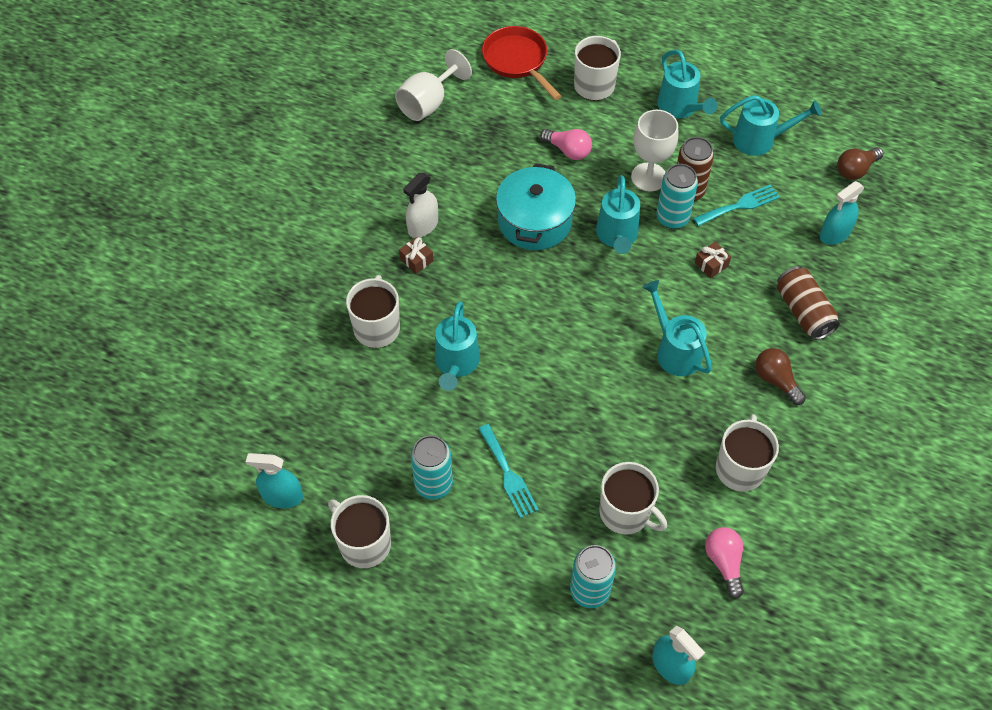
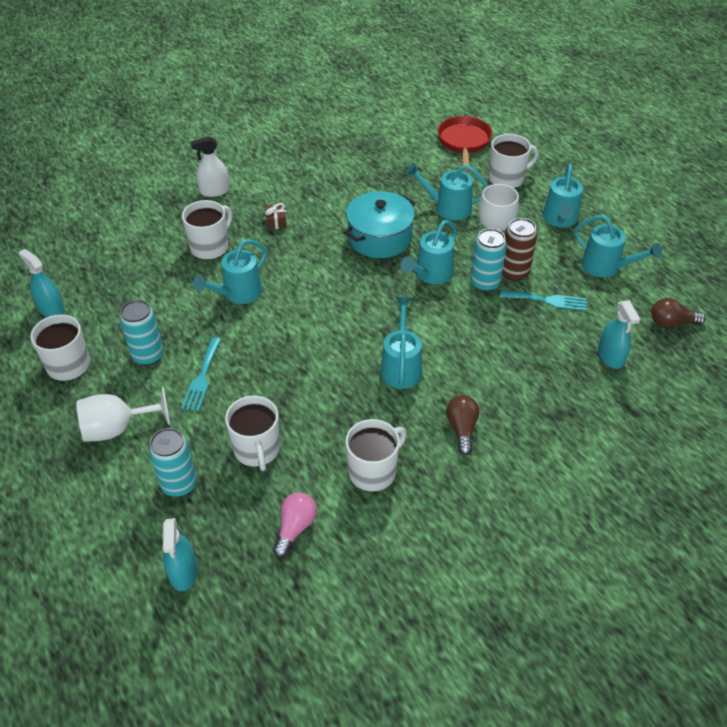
camera: 35 degrees right, 10 degrees down
(423, 226) = (301, 205): white spray bottle -> white spray bottle (214, 191)
(428, 103) = (377, 140): white goblet -> white goblet (117, 428)
(568, 150) = (447, 208): pink light bulb -> turquoise watering can
(711, 264) = (486, 327): brown gift -> none
(803, 312) = (531, 395): brown can -> none
(835, 234) = (610, 356): turquoise spray bottle -> turquoise spray bottle turned 105 degrees counterclockwise

